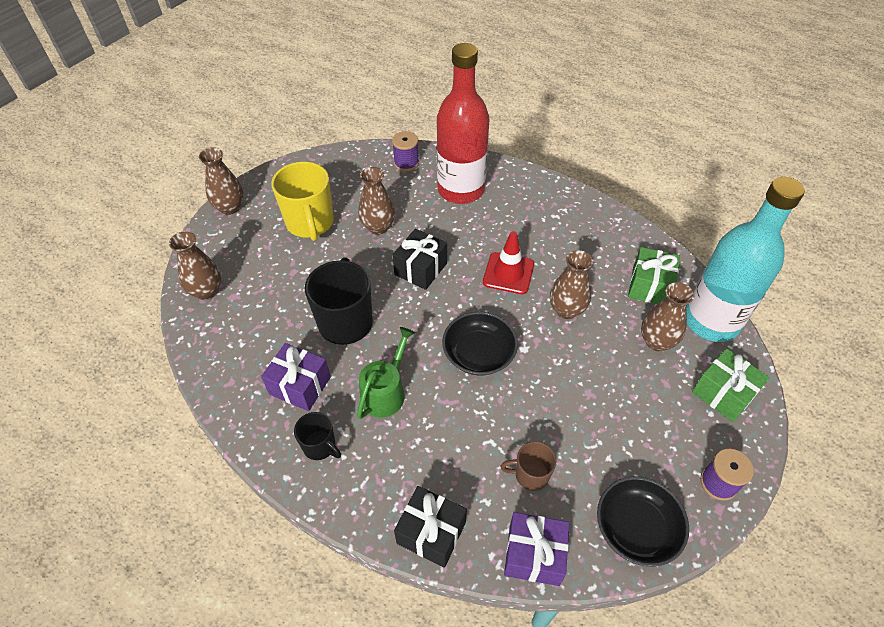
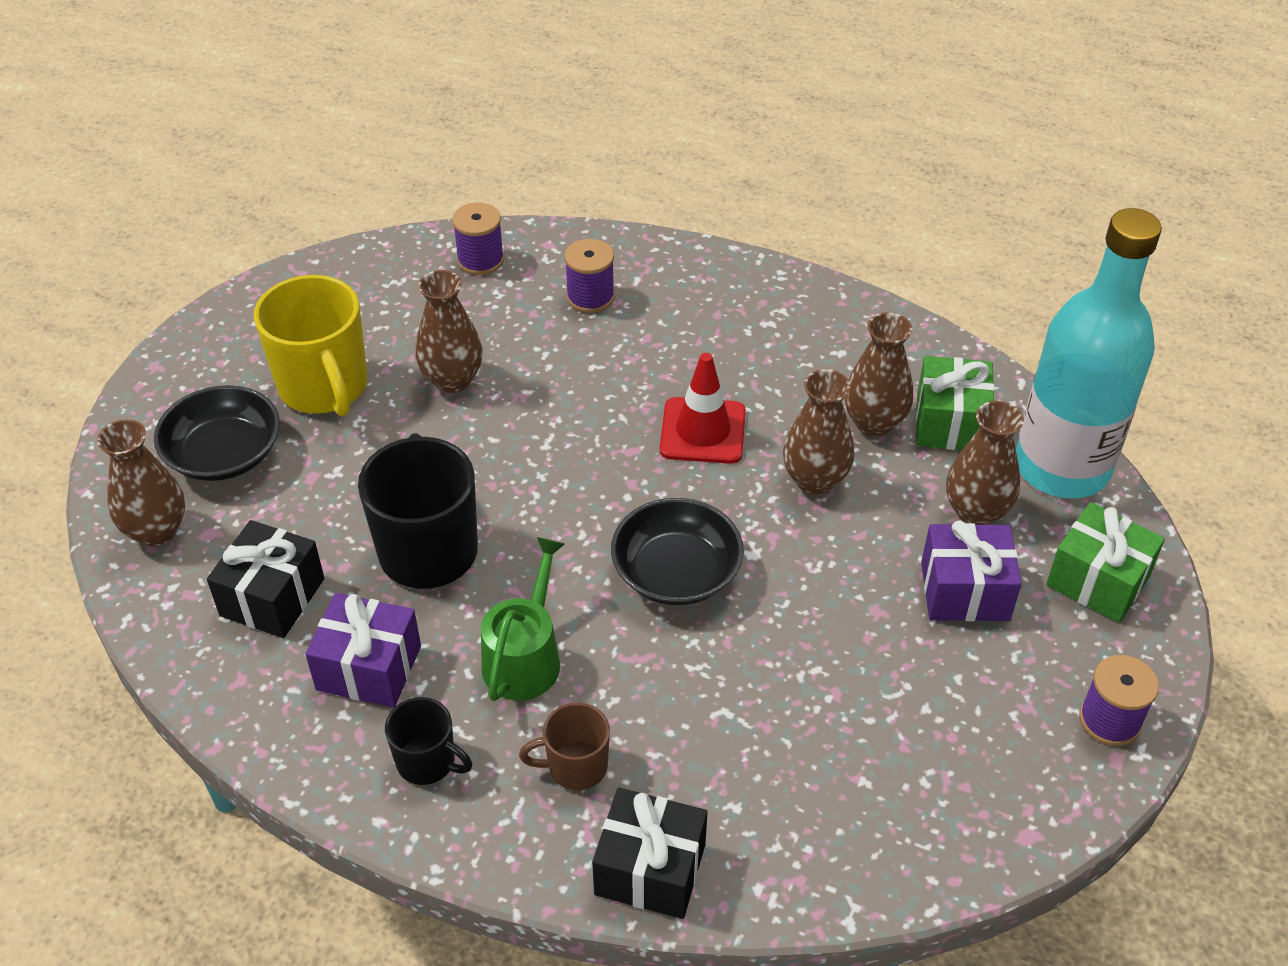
camera: 10 degrees left, 5 degrees down
(230, 207) = (165, 377): brown vase -> brown vase (874, 423)
(420, 269) = (545, 442): black gift -> black gift (272, 597)
(461, 190) = (590, 297): red bottle -> purple spool
(530, 475) = (800, 754): brown mug -> brown mug (575, 766)
(534, 555) = (828, 876): purple gift -> purple gift (965, 591)
(636, 528) = (988, 809): black bowl -> black bowl (224, 454)

